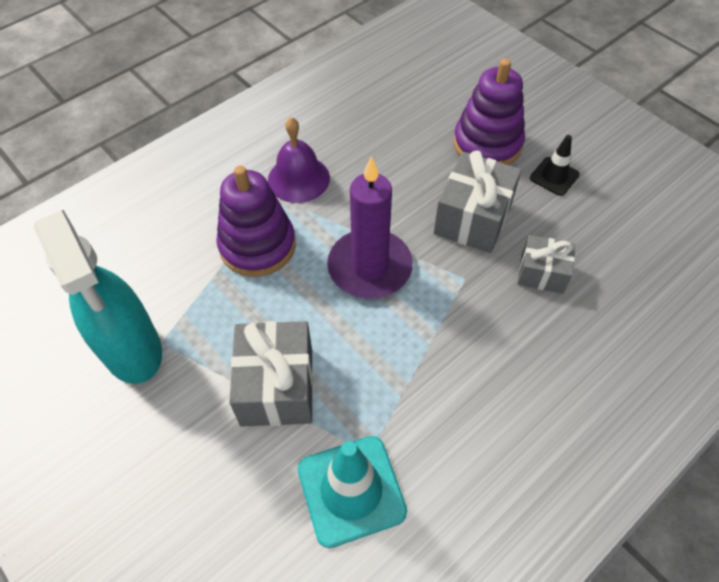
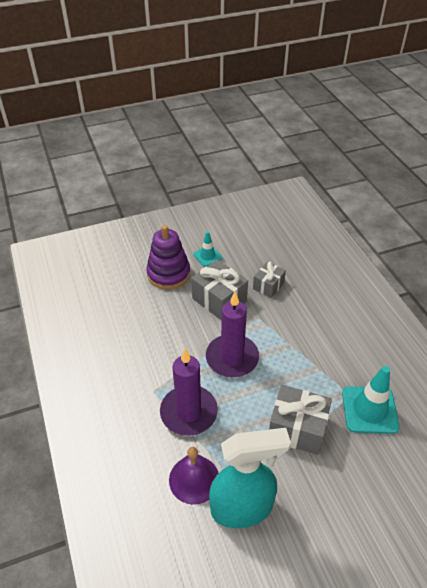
camera: 70 degrees left, 10 degrees down
(257, 246) = (189, 412): purple stacking toy -> purple candle
(298, 179) = (144, 374): purple bell -> purple bell (194, 479)
(554, 176) = (207, 256): black traffic cone -> turquoise traffic cone

